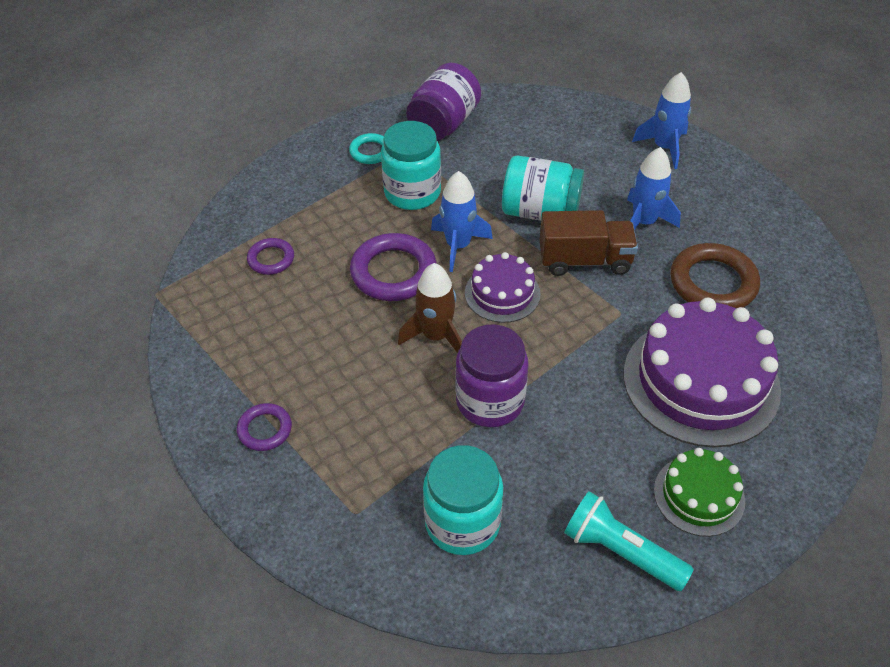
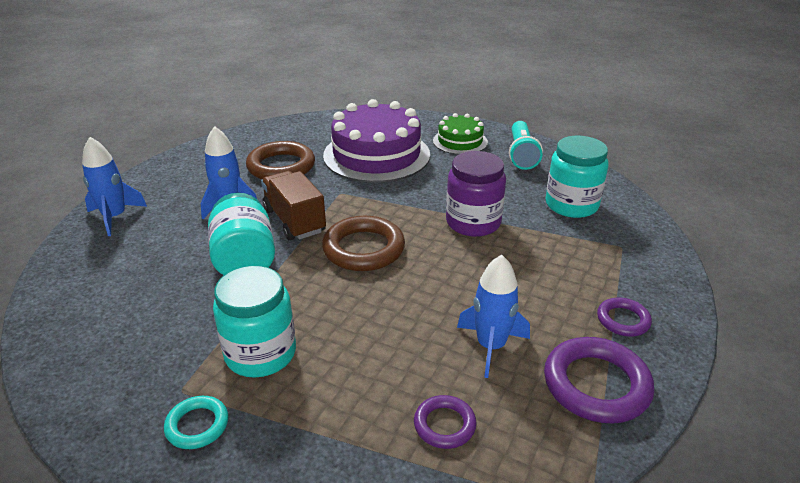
camera: 120 degrees left, 15 degrees down
(393, 272) = (388, 319): purple ring -> purple ring (596, 385)
(436, 336) = (439, 267): brown rocket -> none
(443, 124) = (112, 378): purple jar -> none
(458, 246) = (323, 291): blue rocket -> blue rocket (491, 346)
(502, 293) = (363, 249): purple cake -> brown ring

